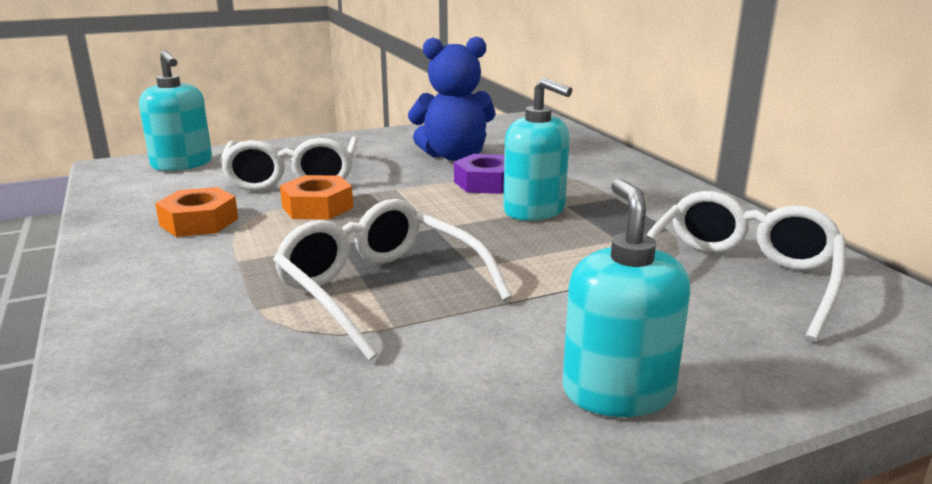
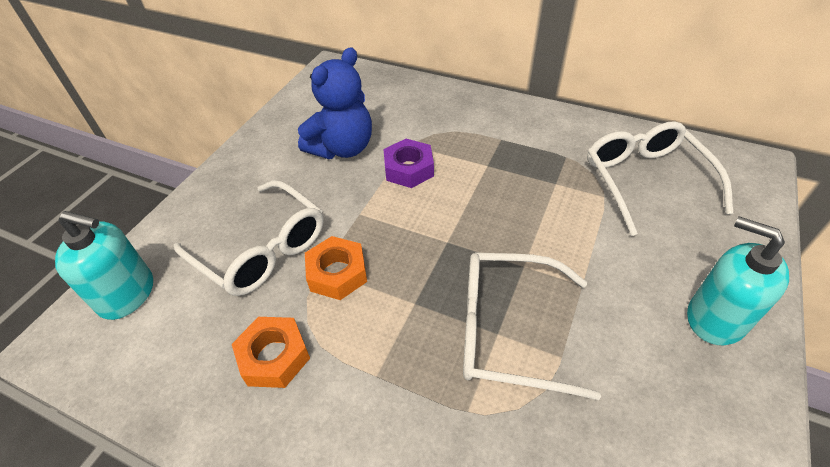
camera: 40 degrees left, 25 degrees up
(534, 210) = (477, 182): turquoise soap dispenser -> none

